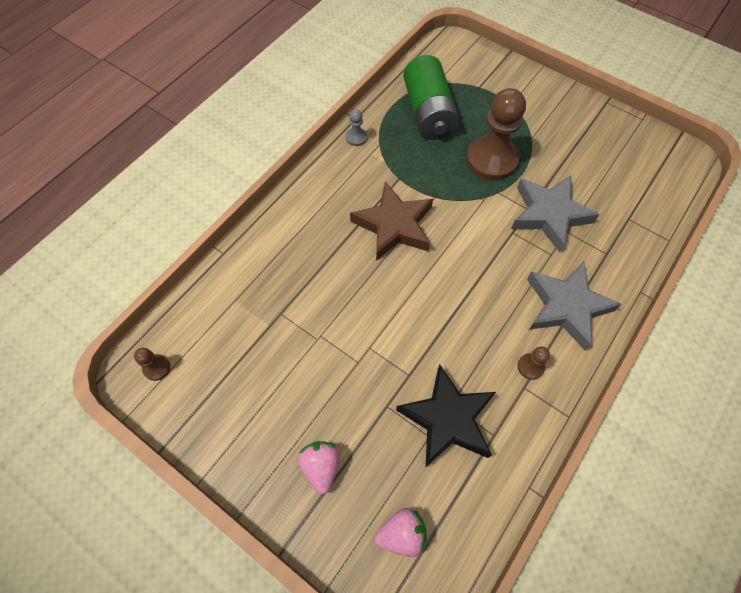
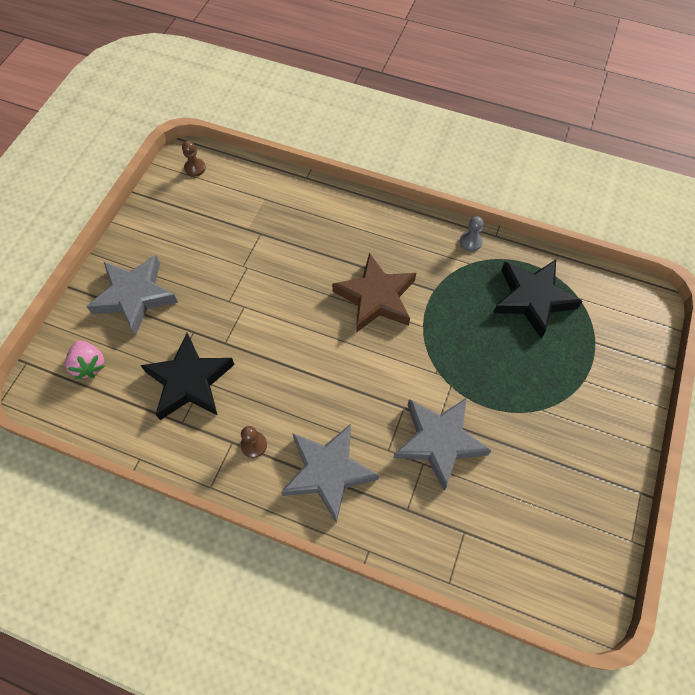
camera: 75 degrees right, 0 degrees up
(321, 467) = (135, 296): pink strawberry -> grey star
(428, 113) = (532, 299): green battery -> black star
(491, 160) = (492, 372): brown pawn -> none

